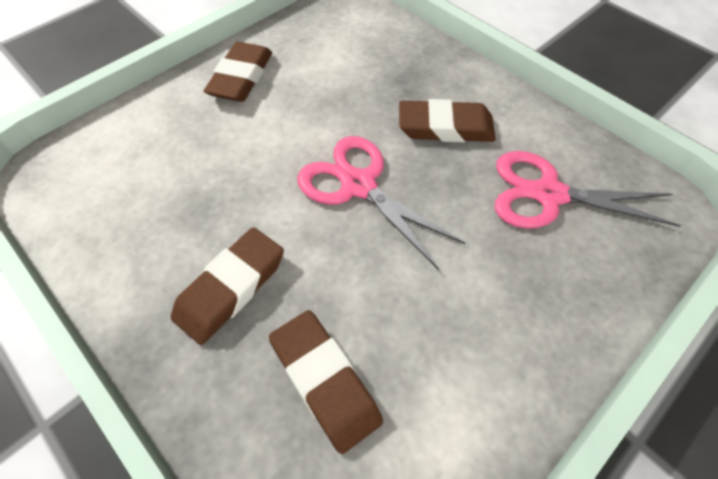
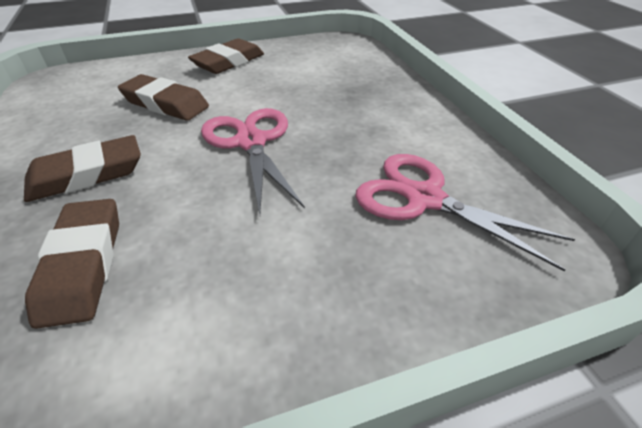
camera: 25 degrees right, 15 degrees down
(445, 127) = (362, 126): brown eraser -> brown eraser (165, 104)

